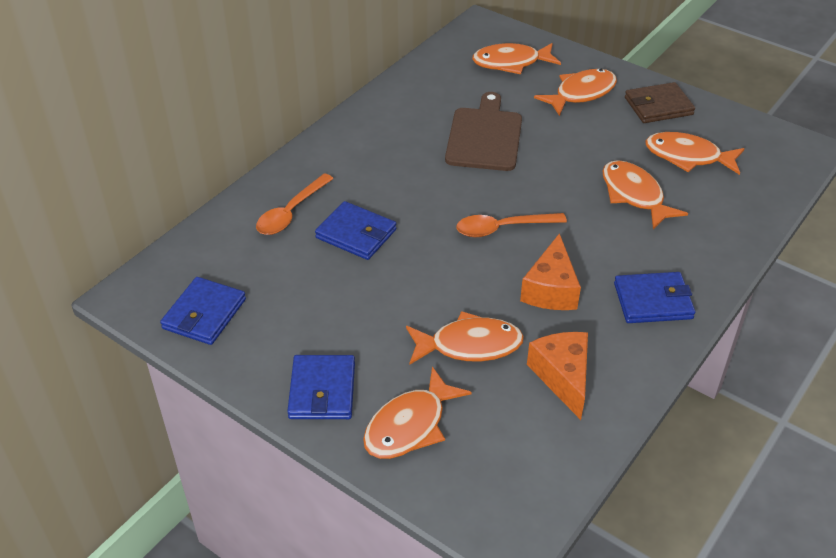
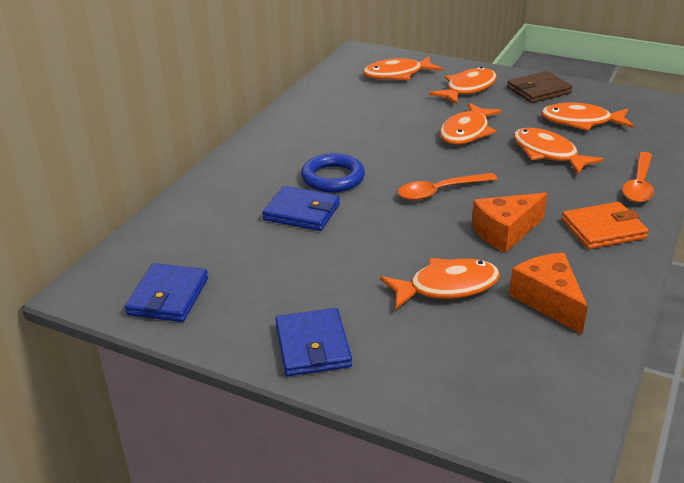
camera: 10 degrees left, 10 degrees down
(291, 212) = (232, 203): orange spoon -> orange spoon (639, 185)
(399, 195) = (333, 178): none -> blue ring
(410, 425) = (414, 363): orange fish -> orange fish (466, 132)
(484, 136) = (395, 127): brown cutting board -> none
(551, 289) = (505, 232): orange cheese -> orange cheese turned 60 degrees clockwise
(653, 301) = (603, 229): blue wallet -> orange wallet

